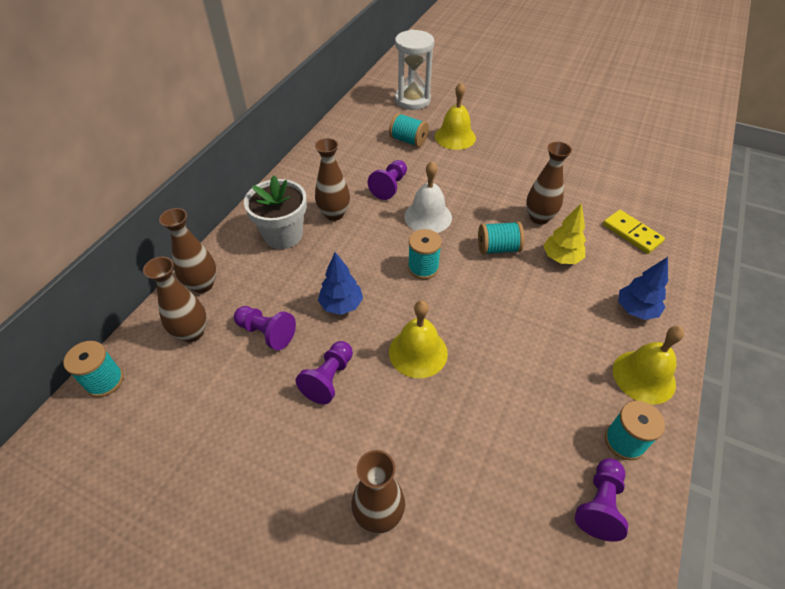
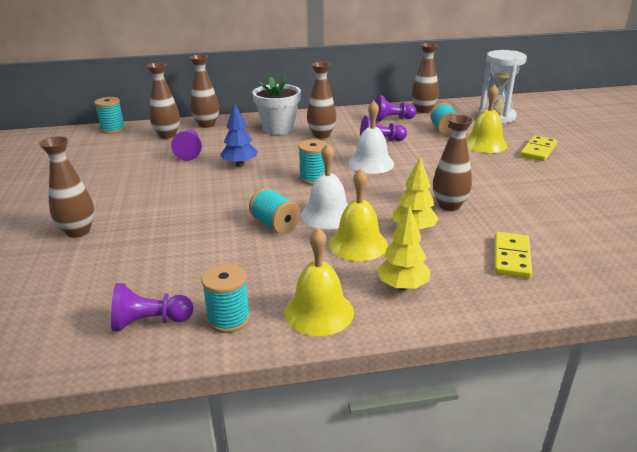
camera: 55 degrees right, 20 degrees down
(329, 378) = (172, 181): purple pawn -> purple pawn (392, 119)
(352, 125) = (423, 110): none -> brown vase
(418, 352) = (227, 202): yellow bell -> yellow bell (358, 244)
(492, 121) = (538, 150): none -> yellow domino
(498, 248) = (380, 199): turquoise spool -> turquoise spool (275, 224)
(499, 294) = (327, 215): none -> white bell
(636, 310) = (402, 286): blue tree -> yellow tree

